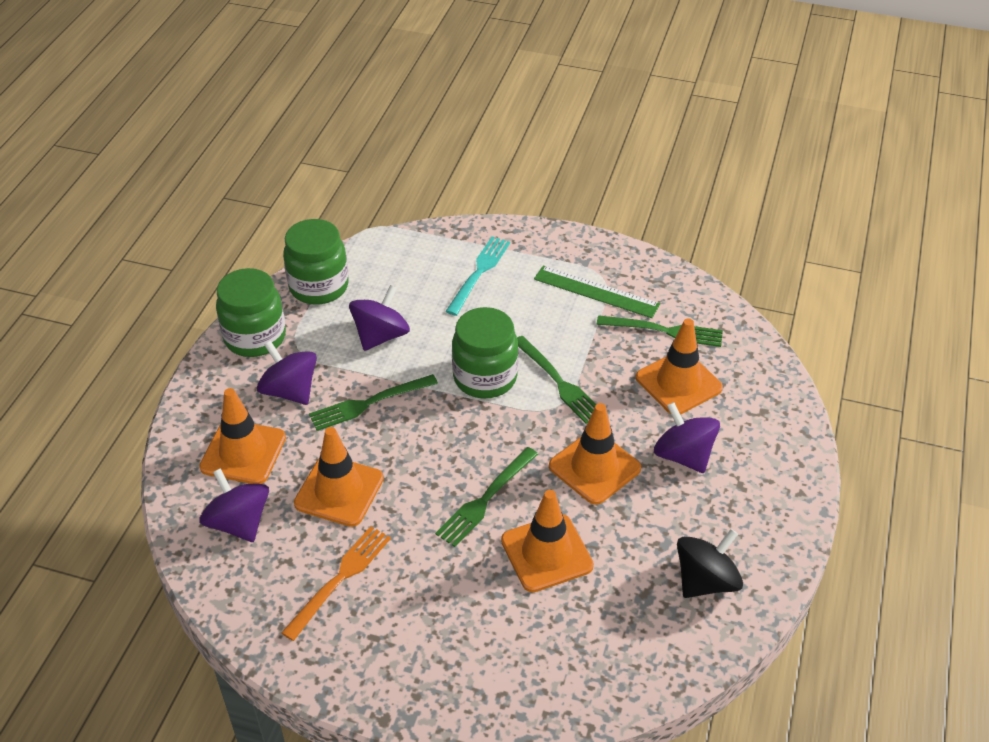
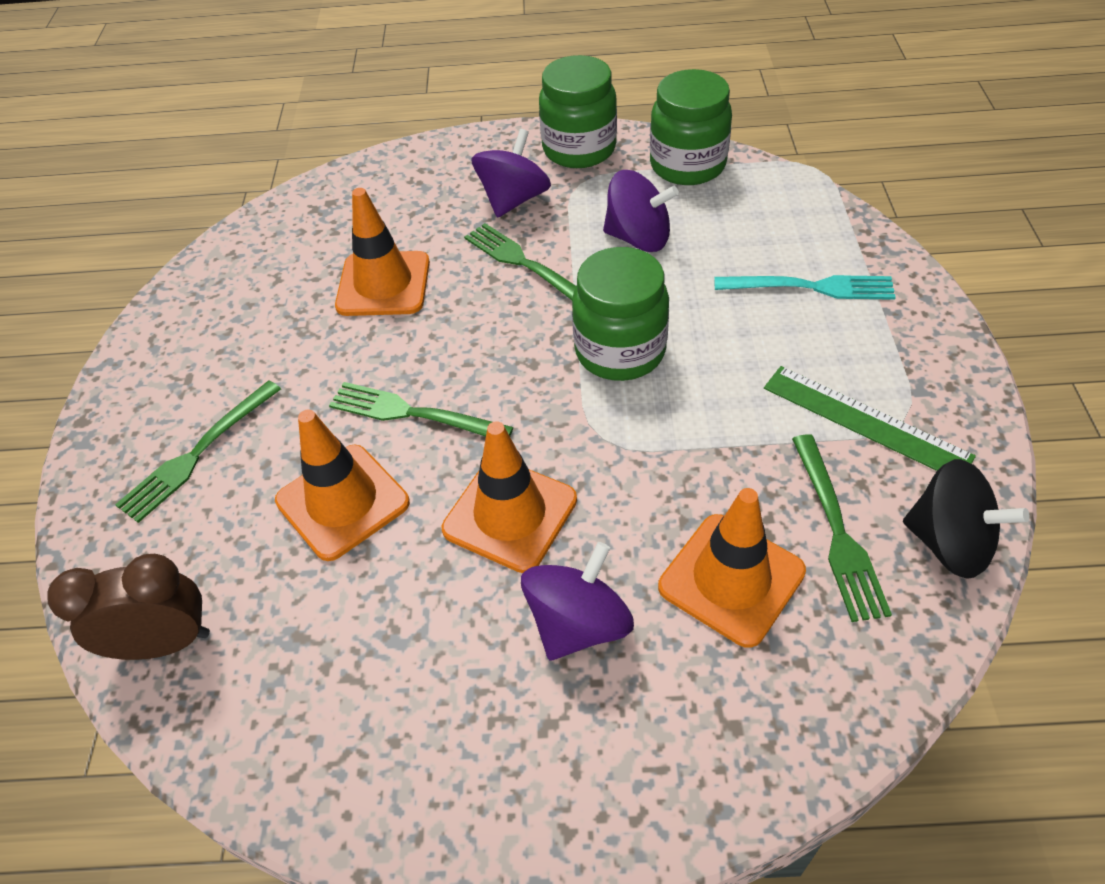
camera: 75 degrees right, 5 degrees up
(239, 523) = (318, 228): purple spinning top -> none
(243, 452) = (412, 198): orange traffic cone -> none
(340, 578) = (263, 325): orange fork -> none
(559, 382) = (652, 430): green fork -> green fork (197, 454)
(596, 291) = (865, 421): green ruler -> green ruler turned 60 degrees counterclockwise
(623, 671) = (164, 643): none -> brown clock
(705, 581) = (338, 715): black spinning top -> black spinning top (949, 543)

